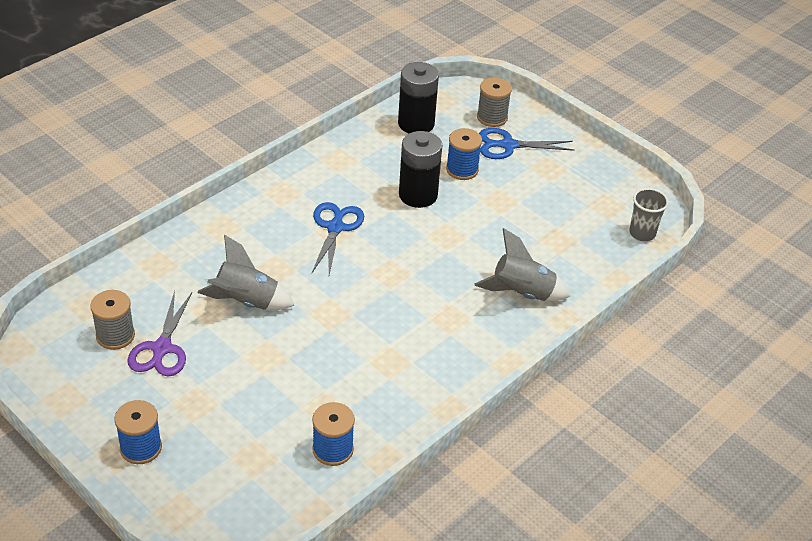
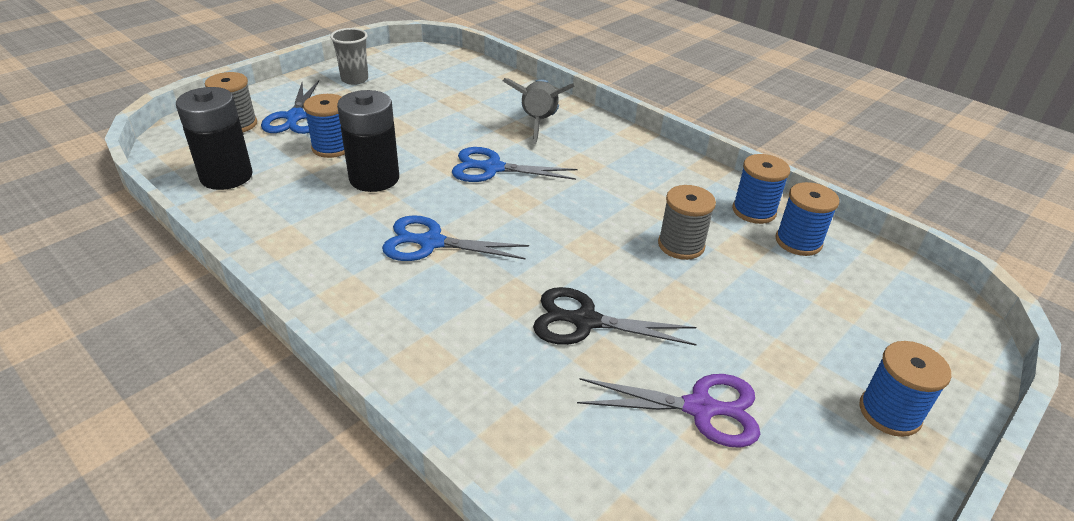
camera: 90 degrees left, 5 degrees down
(115, 335) = (690, 474): grey spool -> grey spool (681, 245)
(246, 302) = (584, 321): grey rocket -> black scissors
(379, 428) = (754, 211): none -> blue spool
(438, 260) = (492, 168): none -> blue scissors
(642, 233) = (450, 62): grey cup -> grey cup (354, 79)

